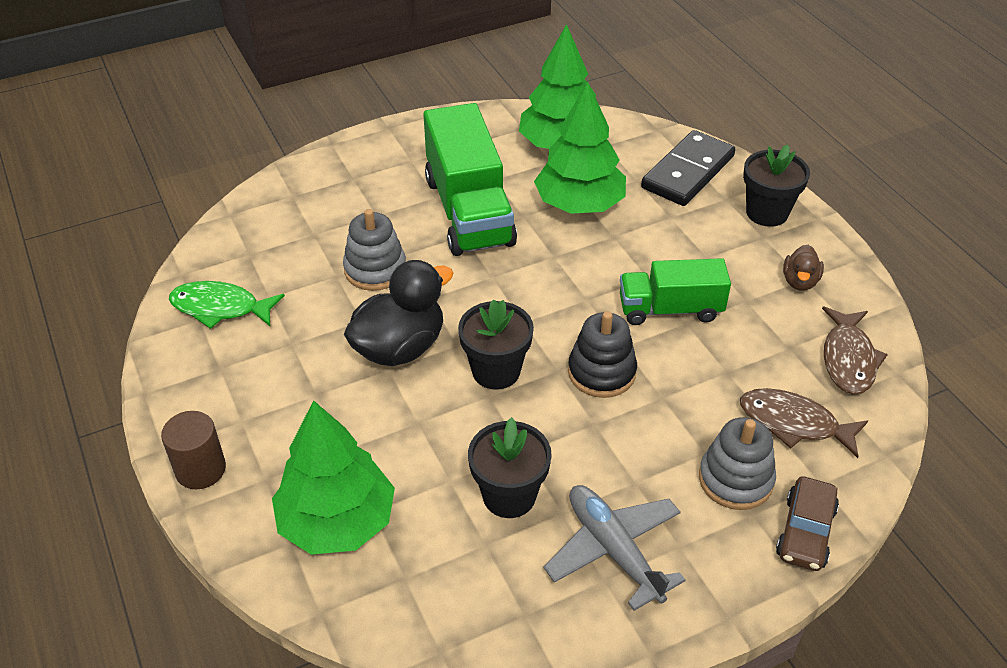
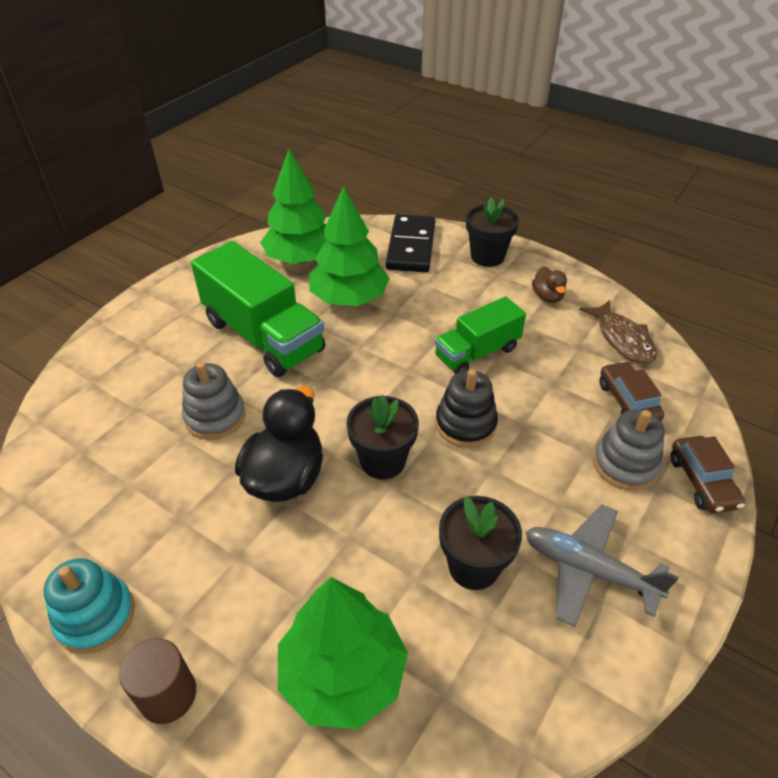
camera: 30 degrees left, 0 degrees up
(184, 388) = (95, 616): none -> turquoise stacking toy
(220, 308) = (84, 516): green fish -> none
(794, 423) = (627, 402): brown fish -> brown car

